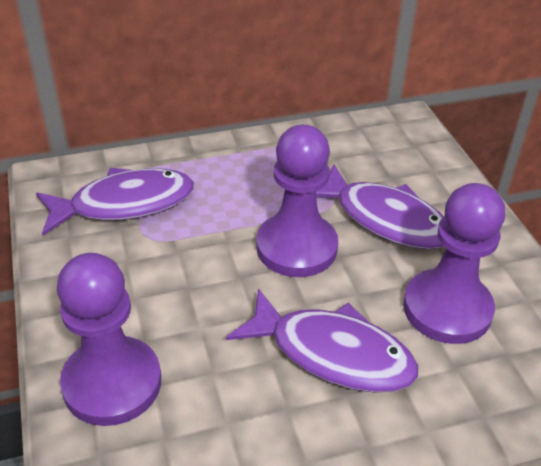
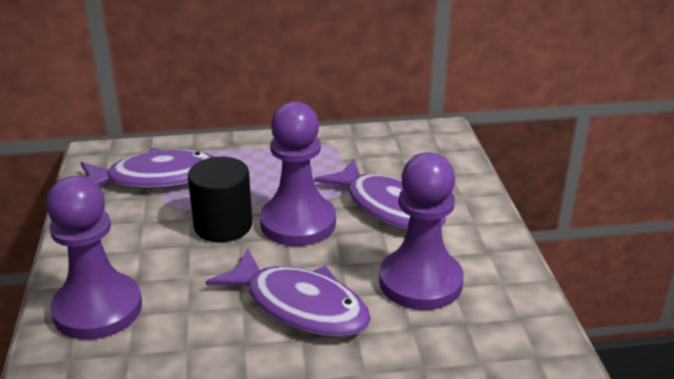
camera: 10 degrees right, 10 degrees down
(217, 258) = (223, 225): none -> black cylinder

